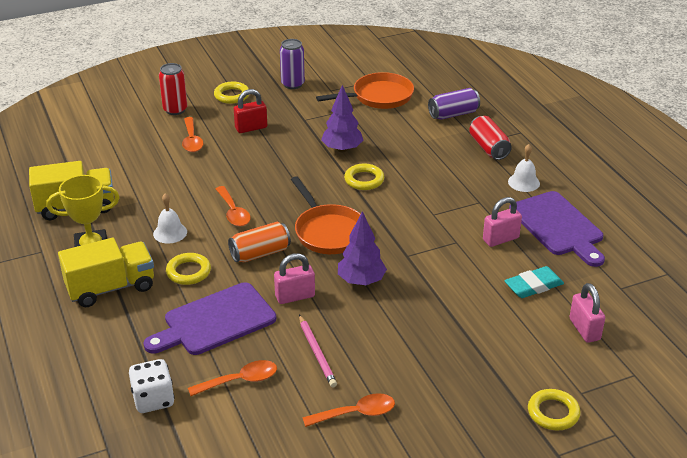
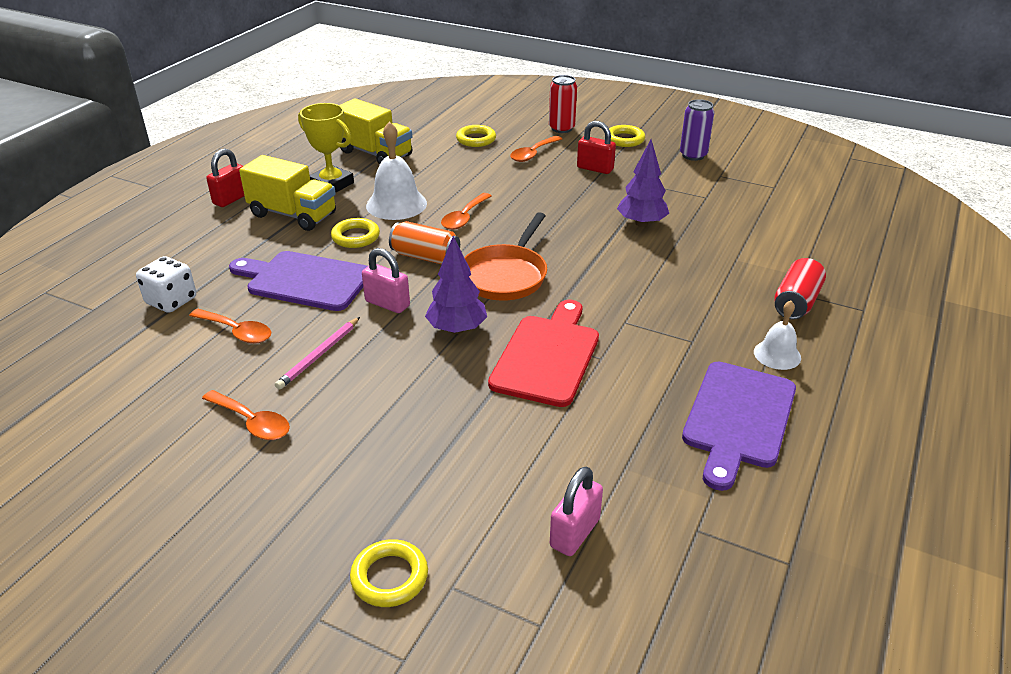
camera: 50 degrees right, 0 degrees up
(35, 309) = (231, 199): none -> red padlock
(170, 232) = (396, 204): white bell -> white bell, size x1.69
(364, 180) = (614, 256): yellow ring -> yellow ring (476, 139)
(379, 97) = (757, 202): orange pan -> none
(431, 260) = (547, 356): none -> red cutting board
(453, 114) = (812, 254): purple can -> none
(500, 239) = (650, 386): pink padlock -> none
(533, 286) = (602, 450): turquoise eraser -> none

